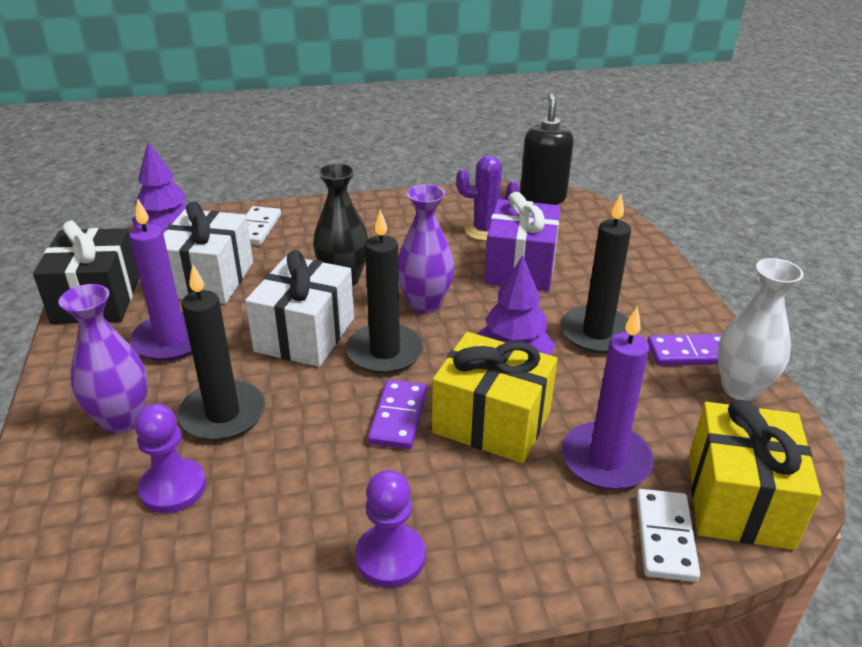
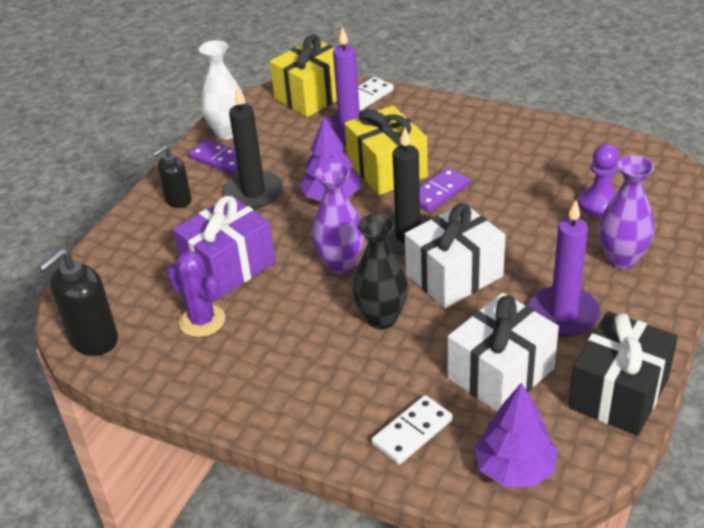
camera: 140 degrees left, 5 degrees up
(223, 414) = (549, 236): black candle -> none
(390, 557) = (500, 134): purple pawn -> none
(654, 298) = (178, 200): none -> black soap dispenser

